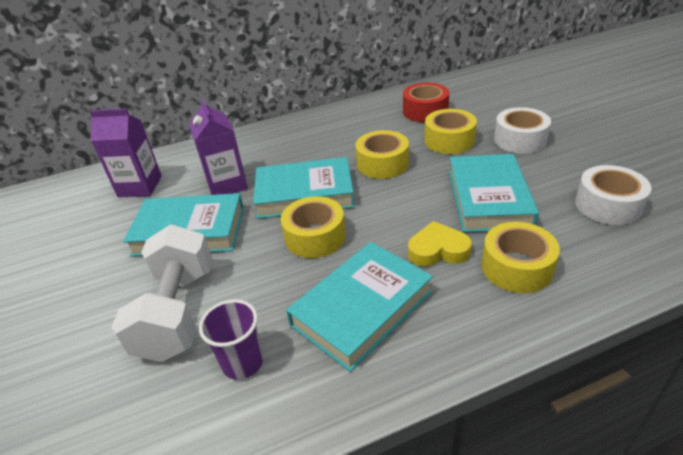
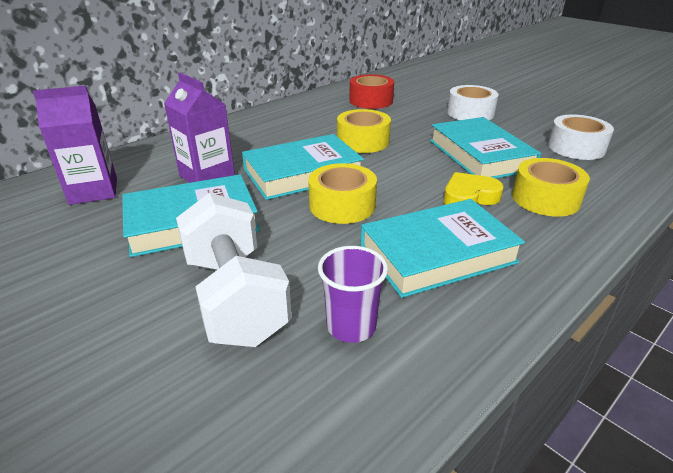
camera: 25 degrees left, 5 degrees down
(361, 308) = (437, 253): turquoise book -> turquoise book turned 45 degrees clockwise
(449, 140) = (410, 119): yellow tape -> none

